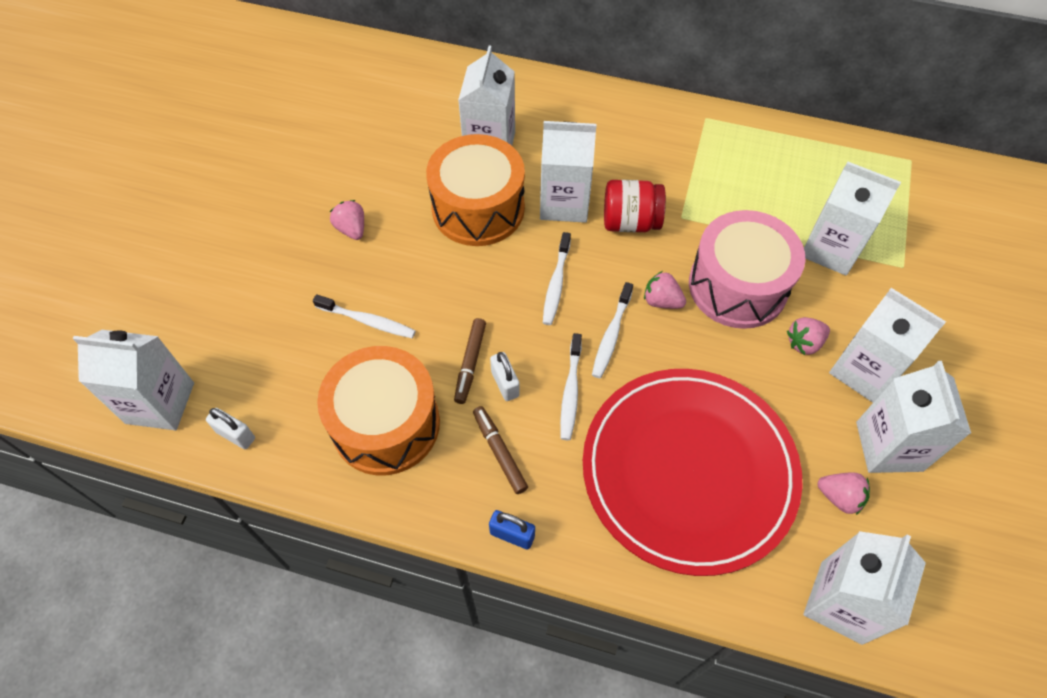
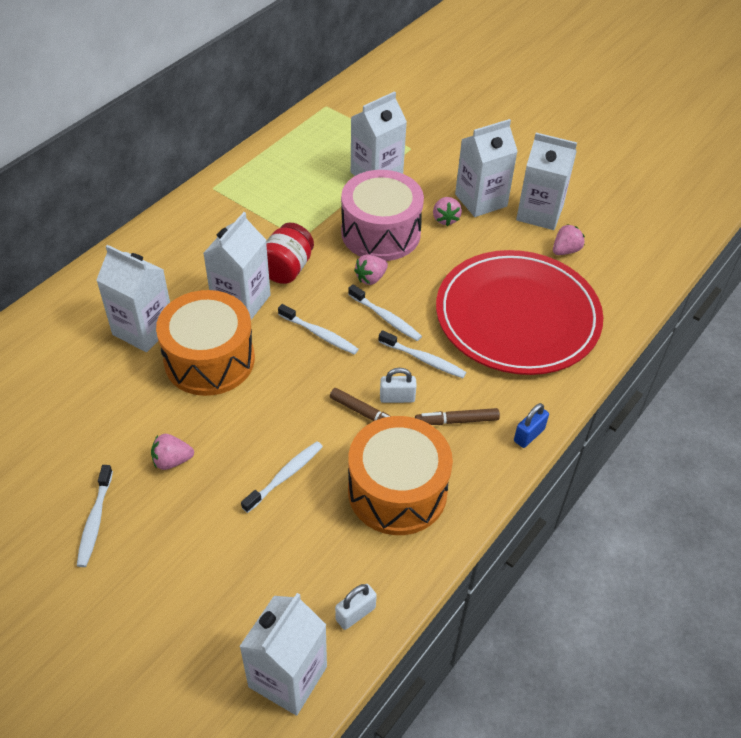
camera: 70 degrees left, 10 degrees down
(272, 203) = (95, 520): none -> white toothbrush
(841, 602) = (635, 279): white carton -> none

